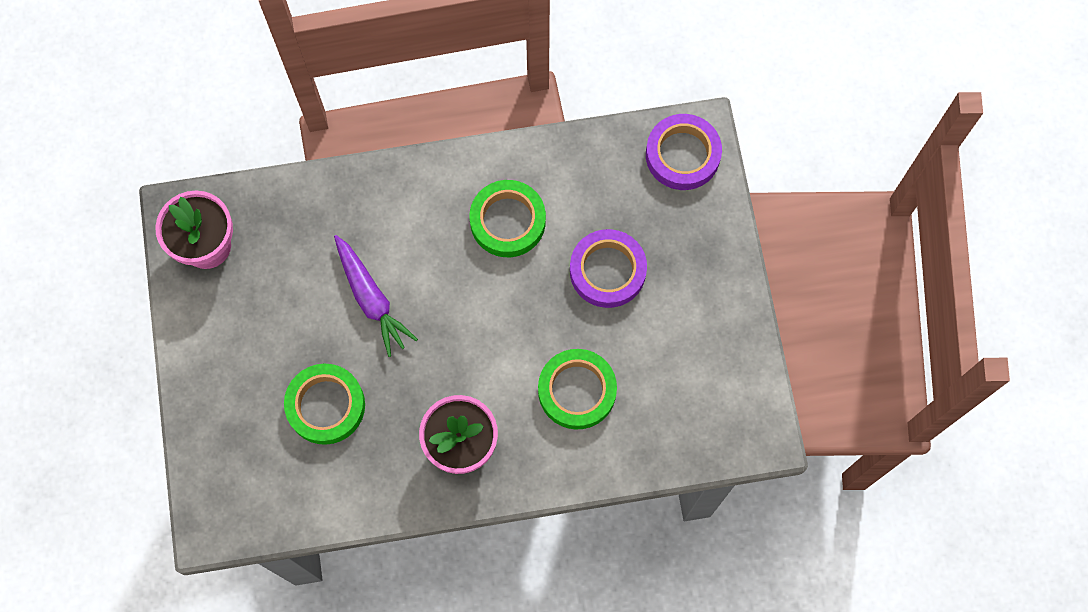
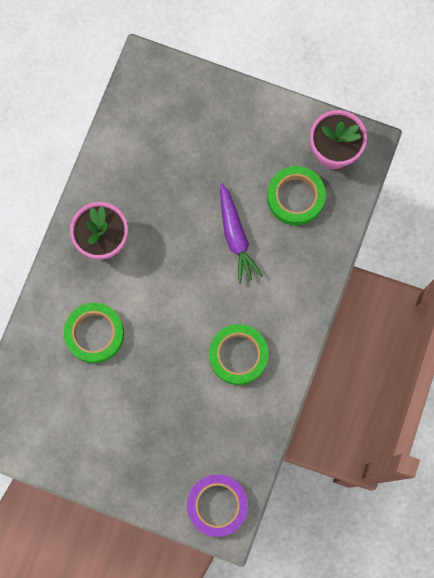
camera: 120 degrees right, 5 degrees up
(326, 405) = (180, 171): green tape -> green tape (295, 197)
(371, 298) = (235, 236): purple carrot -> purple carrot turned 105 degrees counterclockwise
(607, 271) = (164, 402): purple tape -> none

